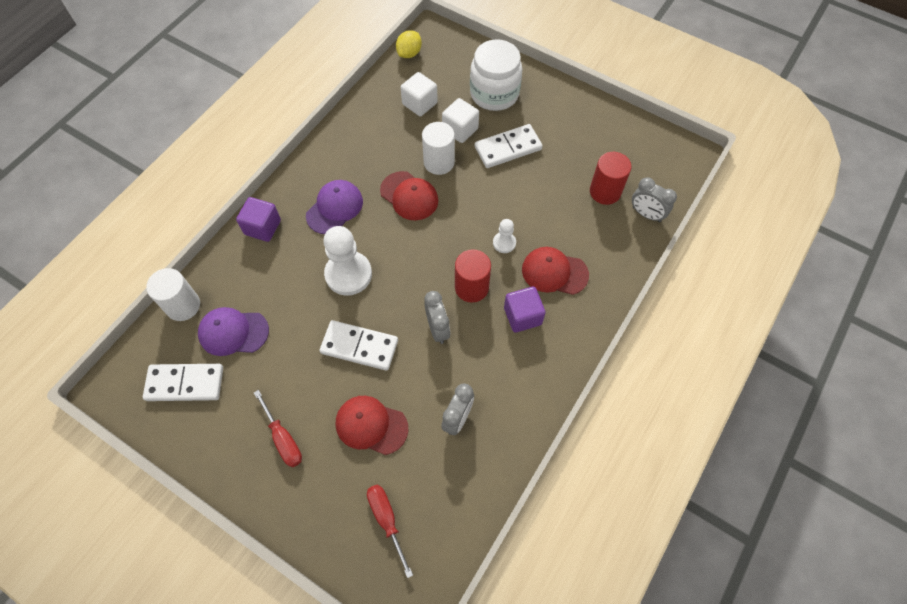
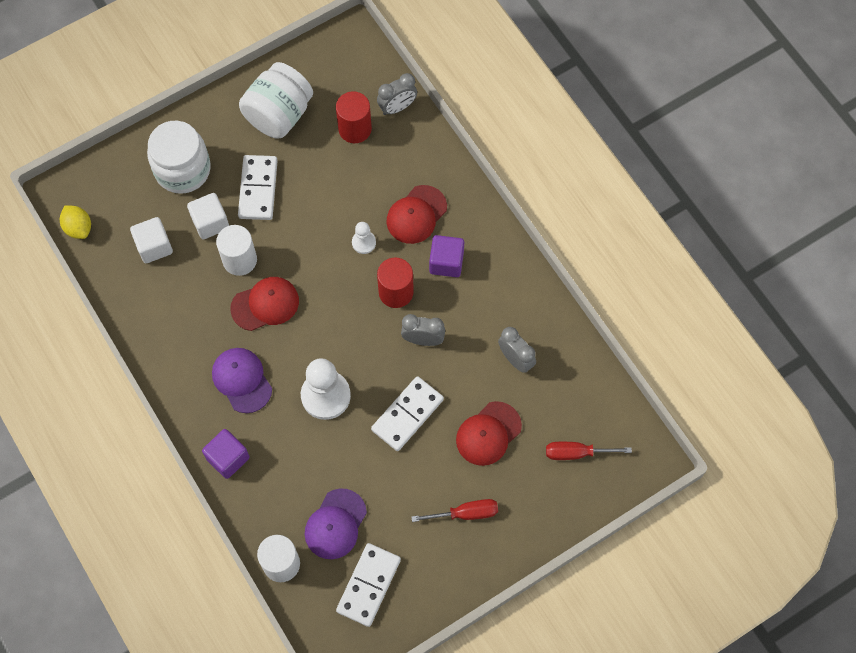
camera: 65 degrees left, 5 degrees up
(582, 134) = (279, 114): none -> white jar

